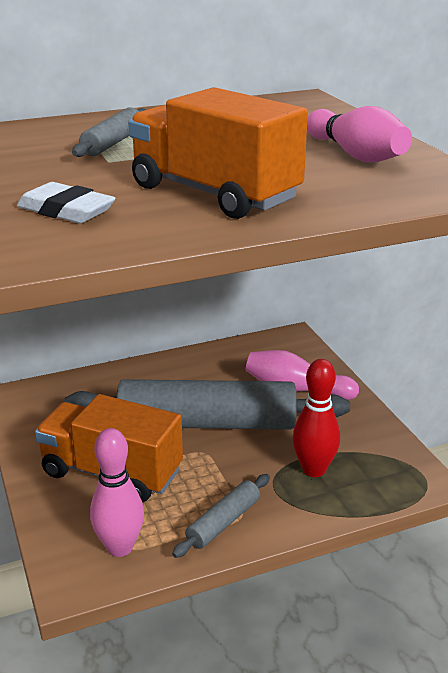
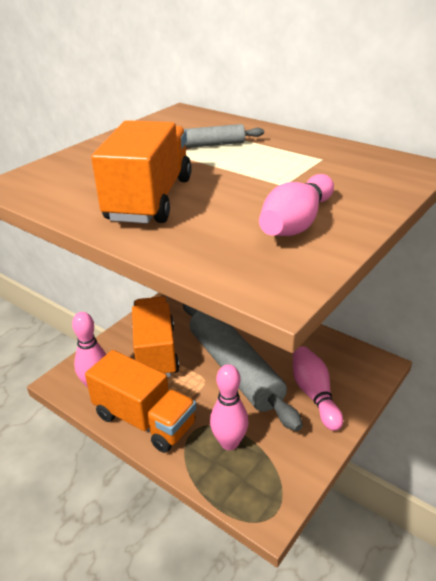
camera: 60 degrees right, 5 degrees up
(66, 210) = (81, 171): white eraser -> none
(223, 522) = (144, 420): grey rolling pin -> orange truck
(314, 470) = (229, 443): red bowling pin -> pink bowling pin

